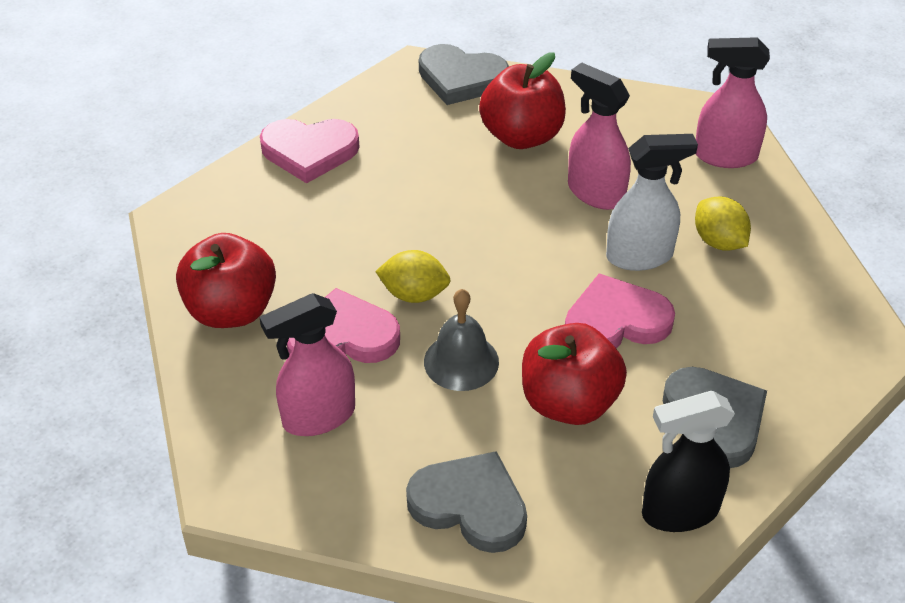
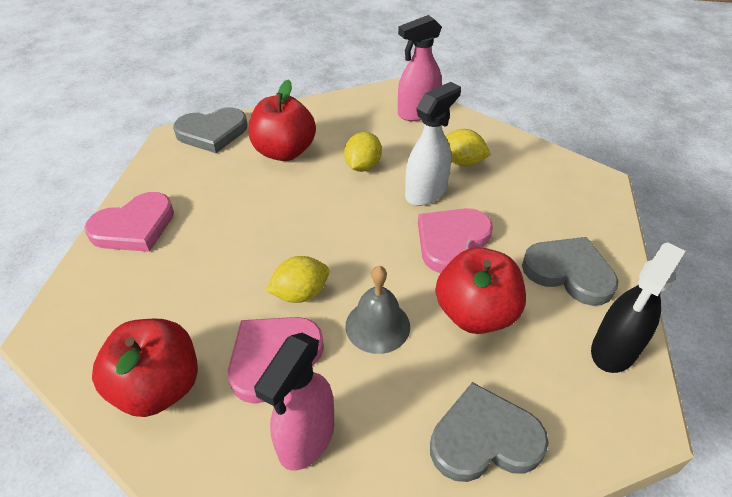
camera: 35 degrees left, 0 degrees up
(595, 193) = (363, 166): pink spray bottle -> yellow lemon

